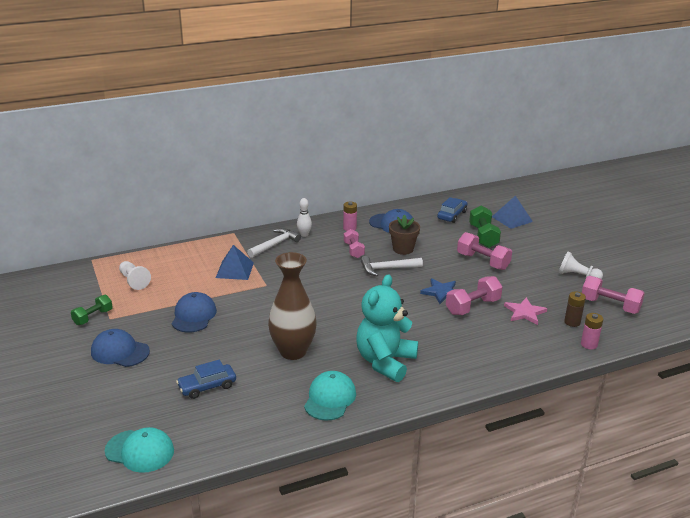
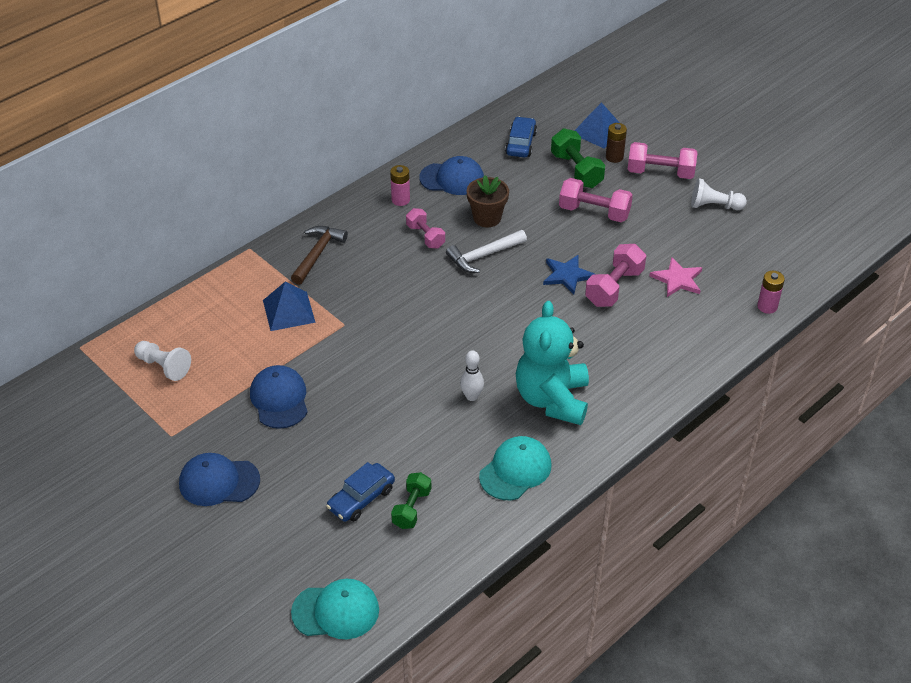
camera: 20 degrees left, 15 degrees up
(93, 317) = (147, 440): green dumbbell -> green dumbbell (411, 508)
(275, 244) = (317, 254): white hammer -> brown hammer
(293, 351) = (435, 417): brown vase -> none
(304, 235) = (347, 227): white bowling pin -> white bowling pin (471, 396)
(330, 398) = (515, 470): turquoise cap -> turquoise cap turned 45 degrees clockwise
(572, 322) = (736, 279): brown battery -> brown battery (614, 157)
(610, 305) = (768, 242): pink dumbbell -> pink dumbbell (660, 173)

